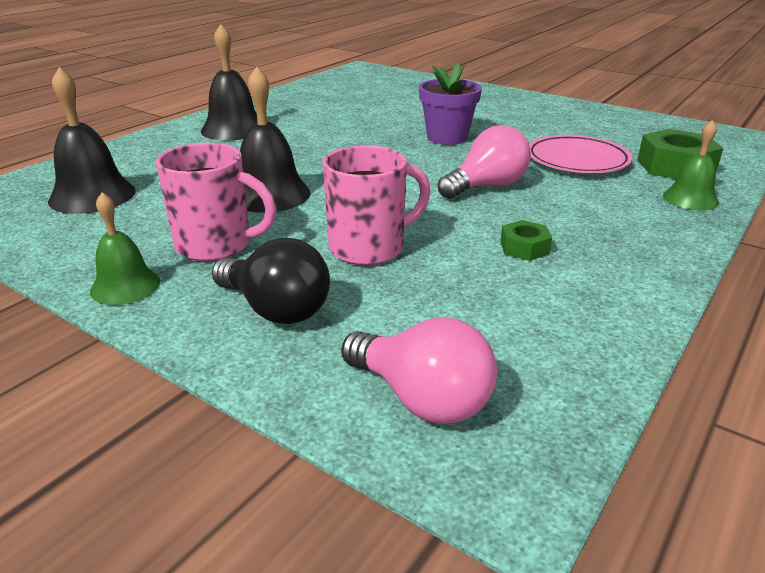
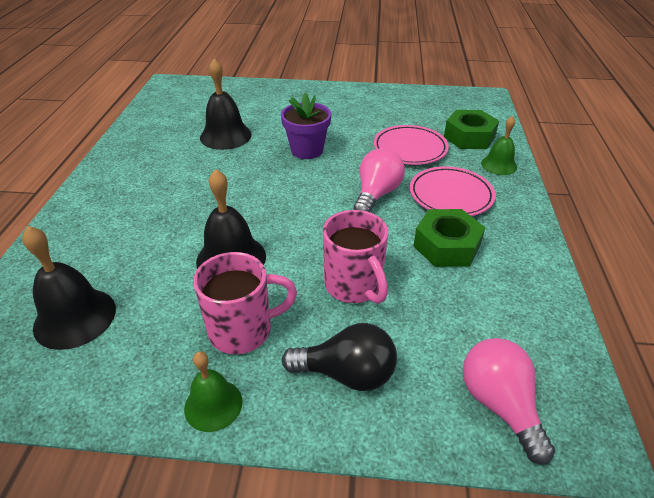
camera: 30 degrees left, 10 degrees up
(234, 129) = (126, 191): black bell -> black bell (225, 136)
(369, 248) = (354, 286): pink mug -> pink mug turned 120 degrees clockwise
(421, 399) = (499, 404): pink light bulb -> pink light bulb turned 120 degrees counterclockwise
(524, 247) = (446, 246): green nut -> green nut, size x1.86
(584, 209) = (450, 195): none -> pink plate

